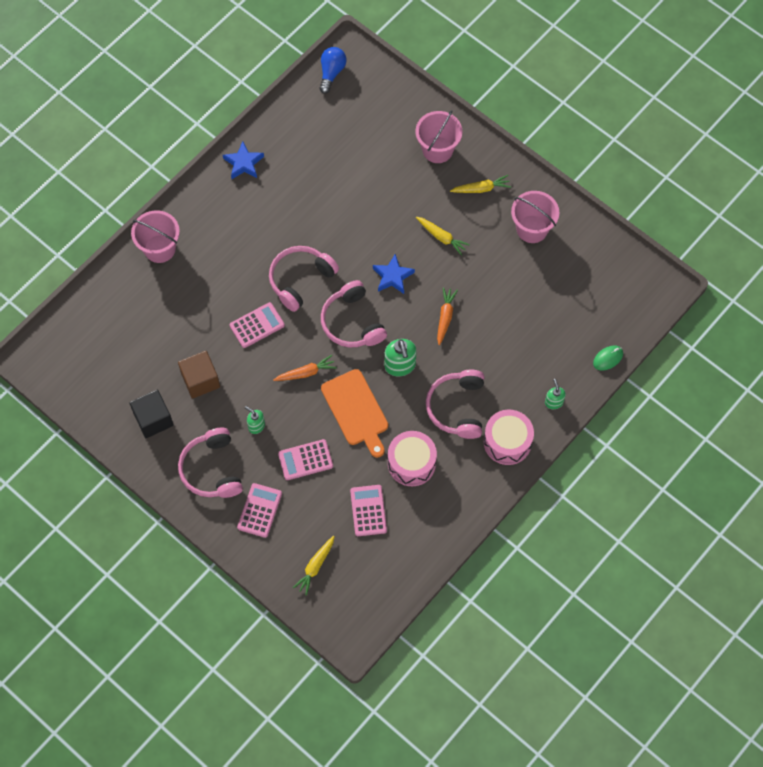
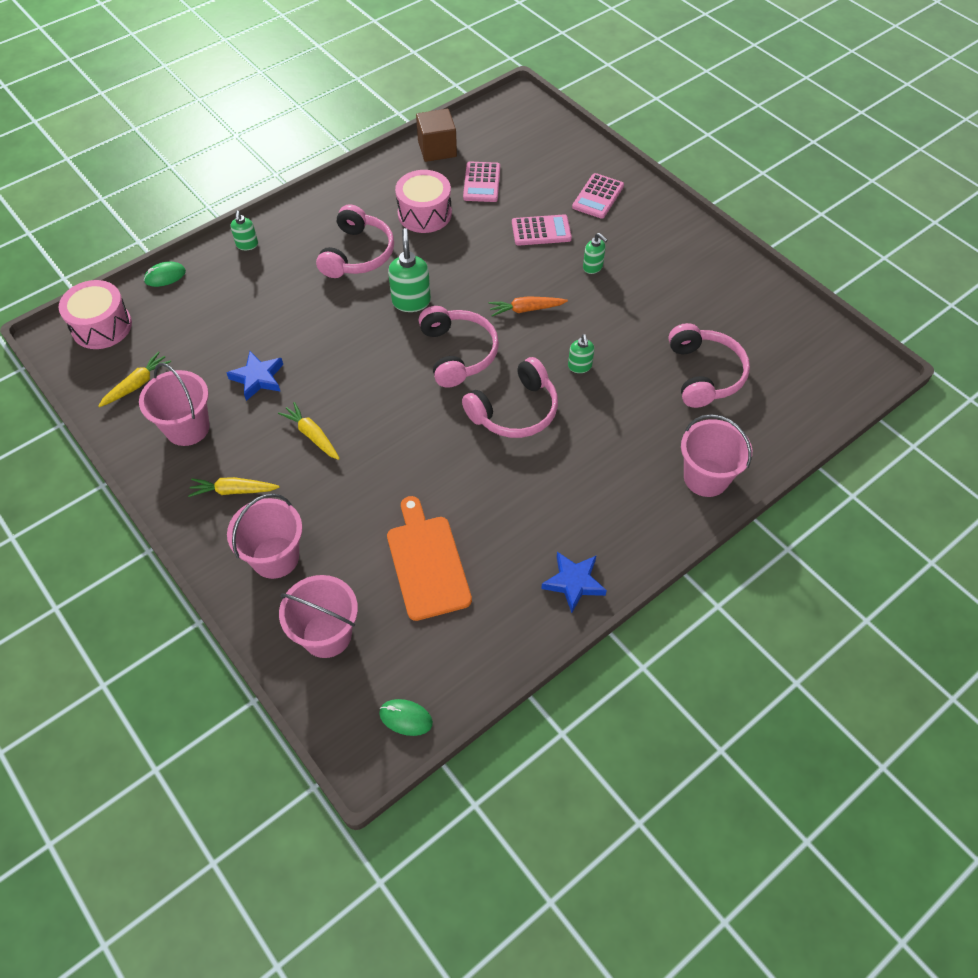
camera: 170 degrees left, 10 degrees down
(153, 419) = (714, 289): black cube -> none
(200, 380) = (656, 319): brown cube -> brown cube (437, 149)
(212, 469) = (647, 236): pink headphones -> pink headphones (704, 374)
(257, 325) = (579, 366): pink calculator -> green soap dispenser
(315, 566) = (546, 149): yellow carrot -> yellow carrot (137, 384)
(331, 73) = (406, 718): blue light bulb -> green mouse
(356, 410) = (474, 266): orange cutting board -> orange cutting board (427, 563)
(390, 109) = (327, 634): none -> pink bucket
(392, 276) = (392, 397): blue star -> blue star (258, 378)
(445, 317) = (340, 343): orange carrot -> none
(507, 442) = (314, 218): pink drum -> pink drum (102, 326)

